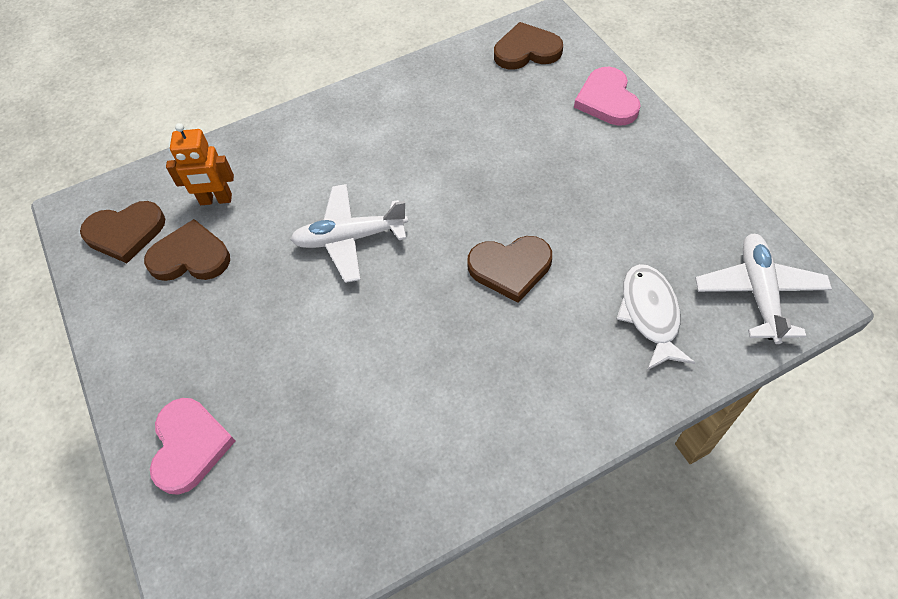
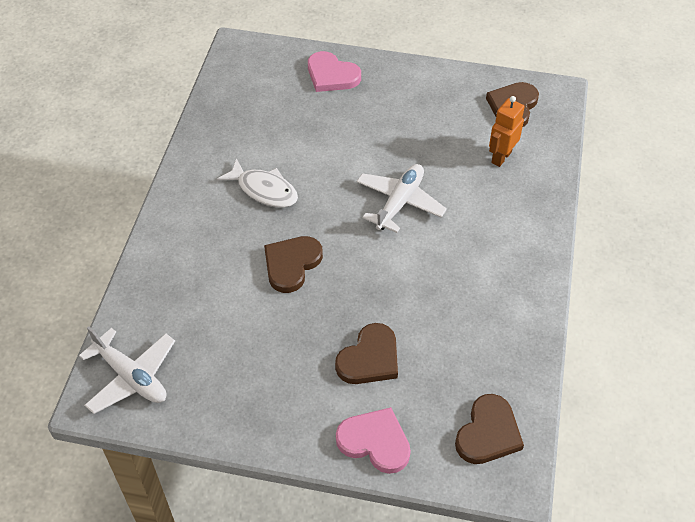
camera: 125 degrees right, 5 degrees down
(190, 257) = (462, 126): brown heart -> brown heart (369, 358)
(650, 314) = (185, 307): white fish -> white fish (264, 190)

